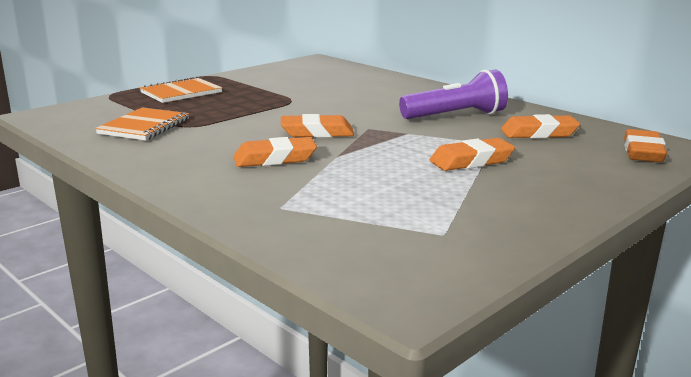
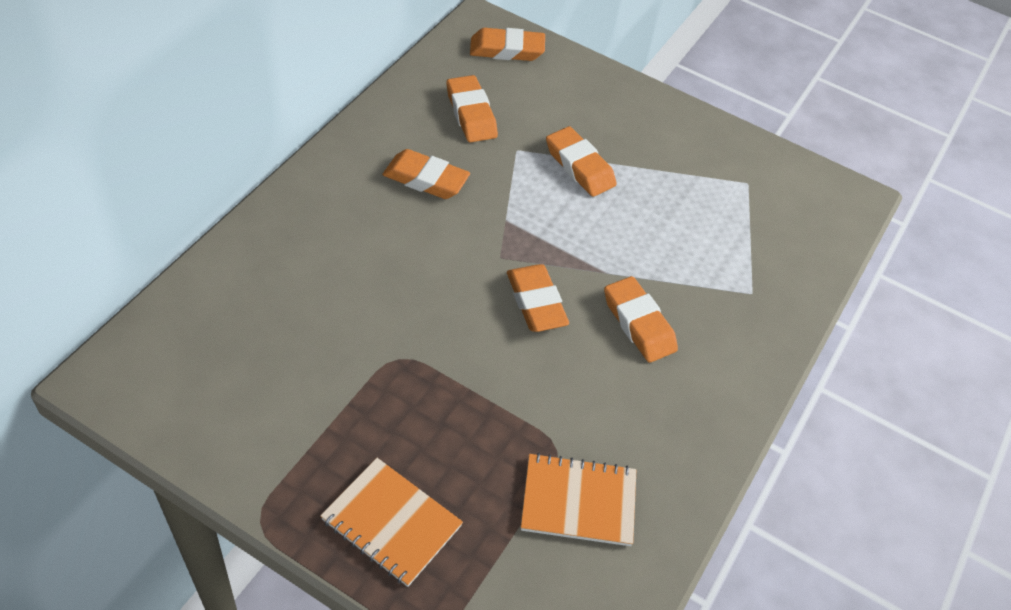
camera: 110 degrees left, 30 degrees up
(456, 116) = (426, 179): purple flashlight -> orange eraser

